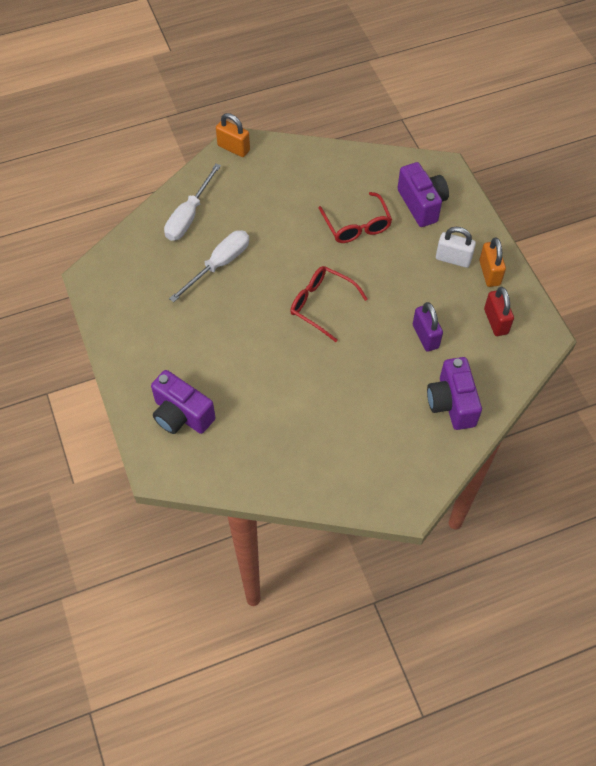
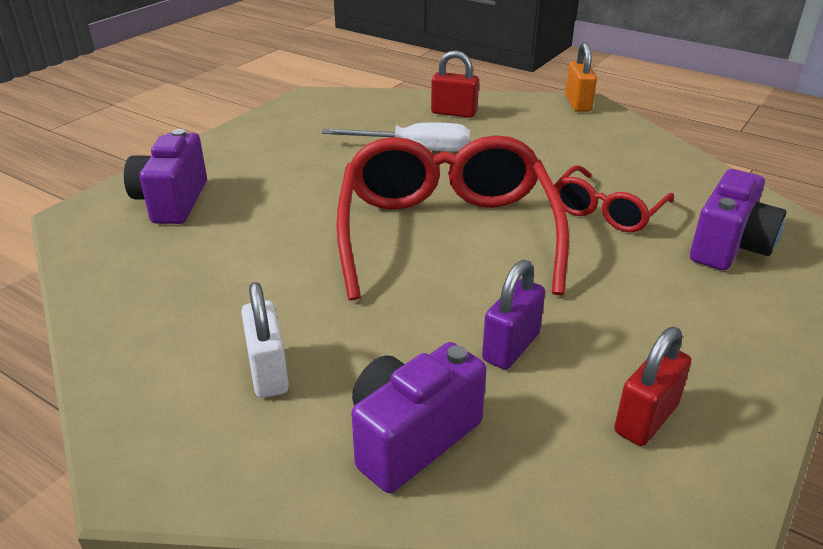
camera: 55 degrees right, 25 degrees down
(189, 216) = (454, 113): white screwdriver -> red padlock
(321, 305) = (446, 233): red glasses -> red glasses, size x1.91
(453, 259) = (689, 315): white padlock -> white padlock (268, 372)
(489, 273) = (726, 366): orange padlock -> none

